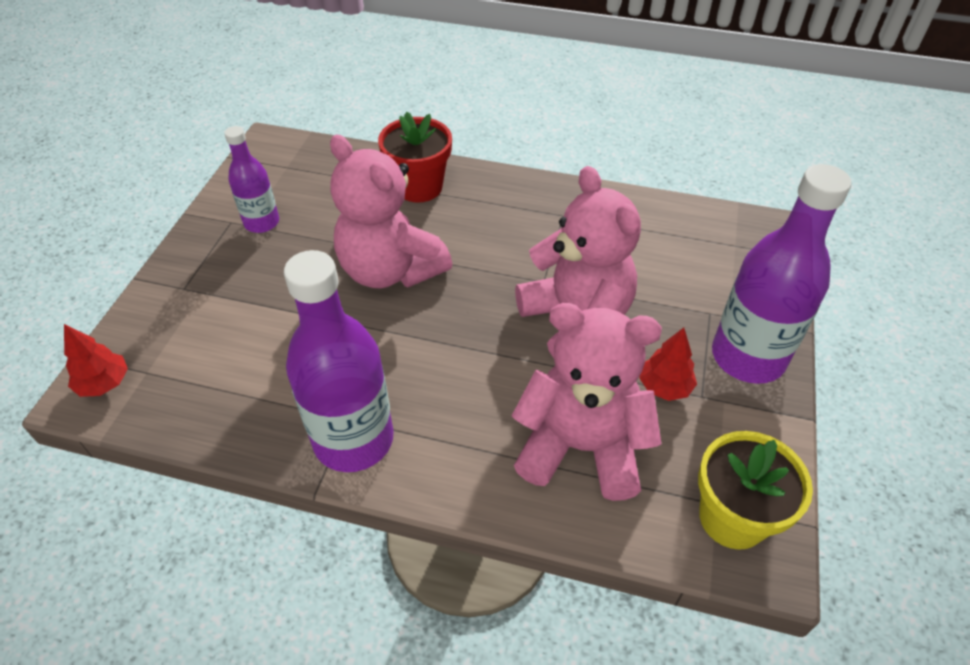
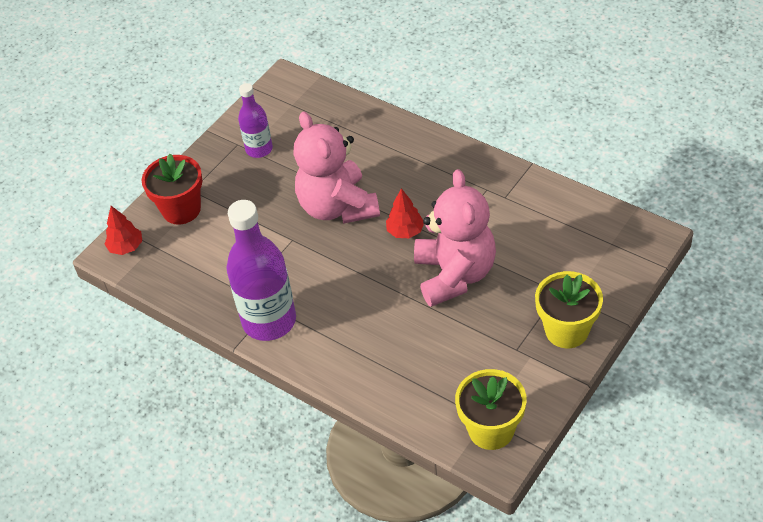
camera: 25 degrees right, 0 degrees up
(419, 187) = (385, 142): red flower pot -> red flower pot (181, 209)
(581, 447) = (414, 362): pink teddy bear -> none
(664, 387) = (493, 337): red tree -> red tree (405, 231)
(748, 357) = (566, 330): purple bottle -> yellow flower pot

